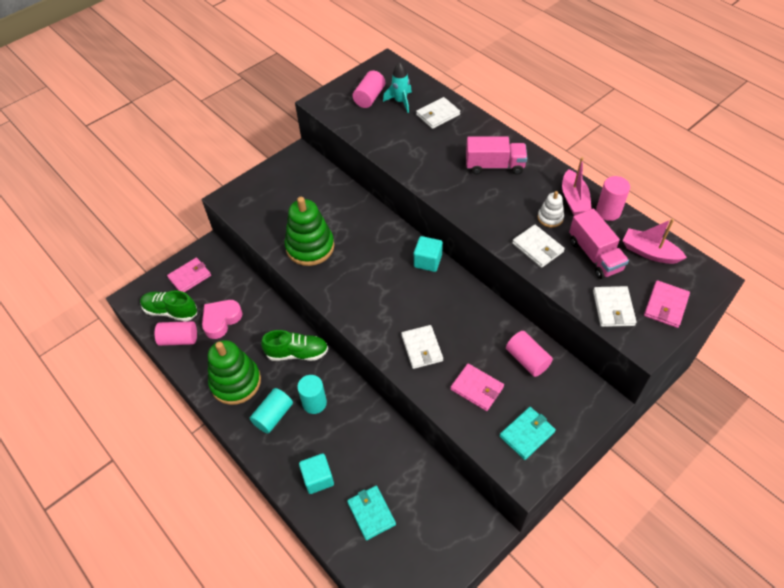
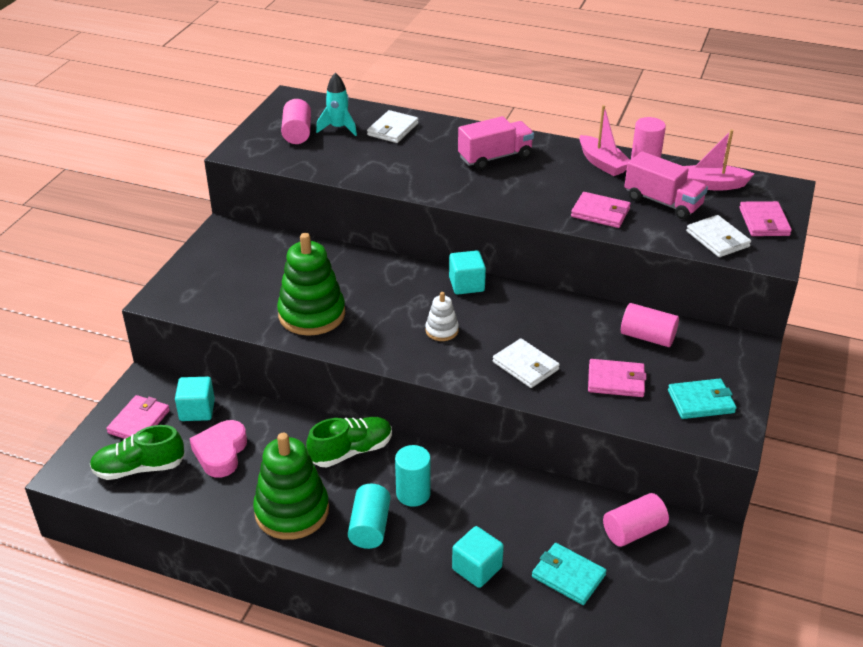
camera: 30 degrees left, 15 degrees down
(179, 339) = (175, 494): pink cylinder -> pink cylinder (633, 531)
(226, 282) = (197, 410): none -> turquoise cube
(527, 434) = (701, 401): turquoise wallet -> turquoise wallet turned 60 degrees clockwise
(537, 248) = (600, 213): white wallet -> pink wallet
(550, 218) = (591, 184): white stacking toy -> white stacking toy (442, 330)

